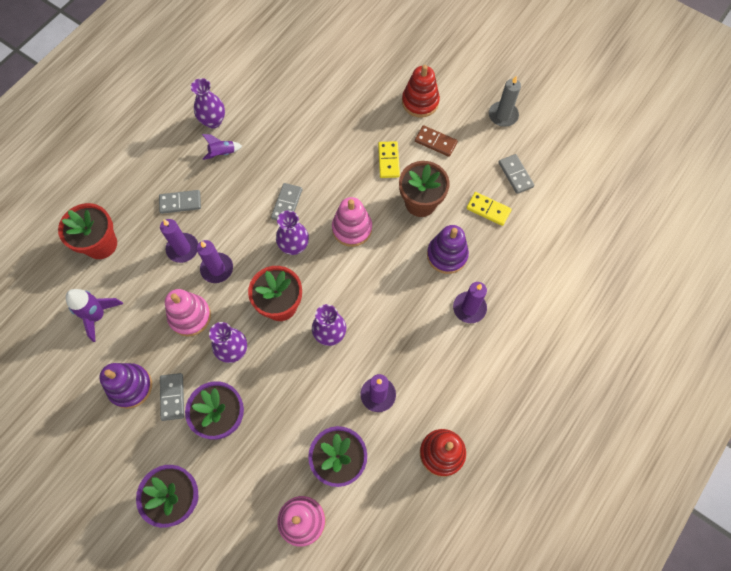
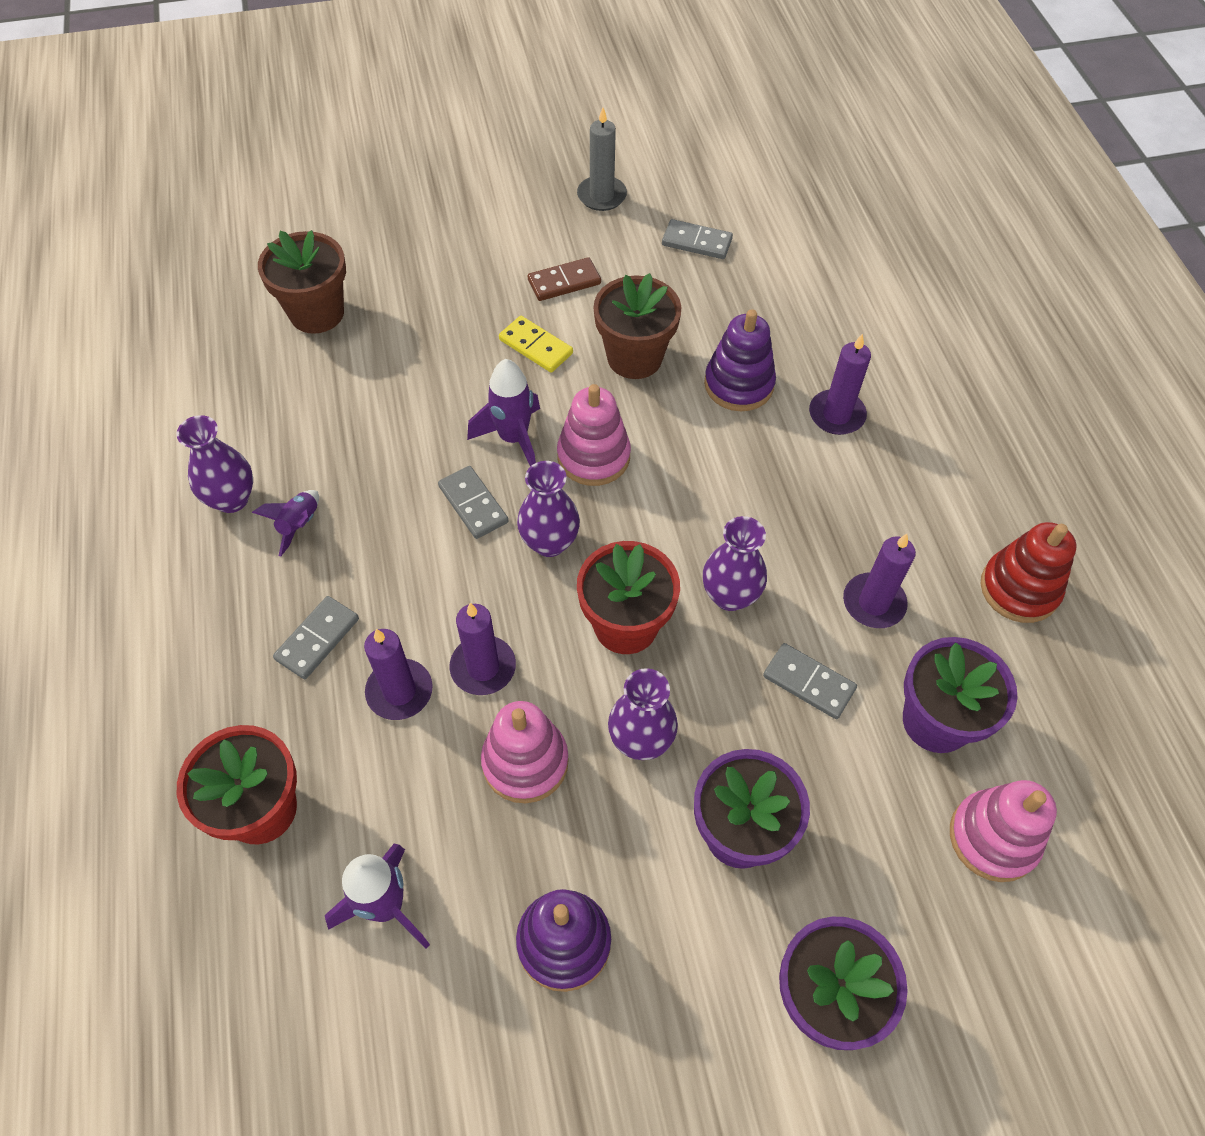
camera: 50 degrees left, 10 degrees down
(172, 397) = (640, 886): grey domino -> grey domino (809, 682)
(326, 69) = (317, 313): none -> brown flower pot
(332, 192) = (513, 439): none -> purple rocket
(420, 102) = (488, 256): red stacking toy -> none
(488, 210) = (717, 300): yellow domino -> none

